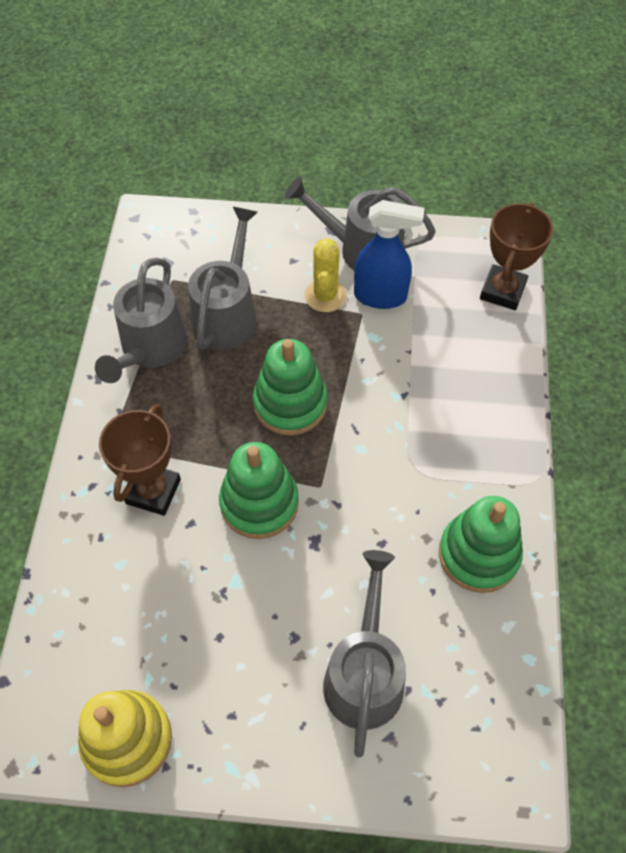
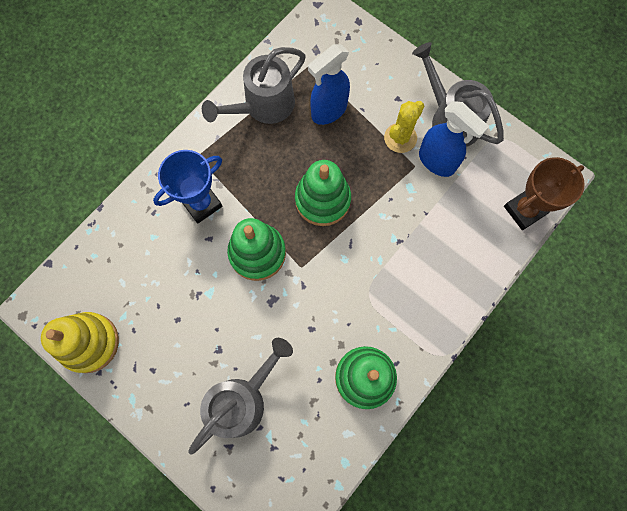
camera: 35 degrees right, 15 degrees up
(153, 491) = (201, 203): brown trophy -> blue trophy
(228, 313) = (328, 111): grey watering can -> blue spray bottle

